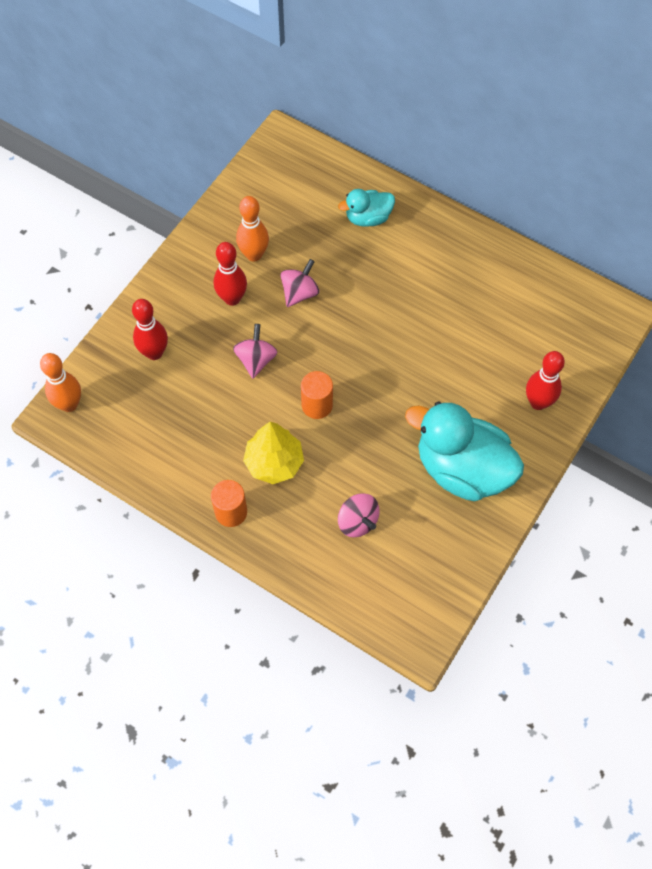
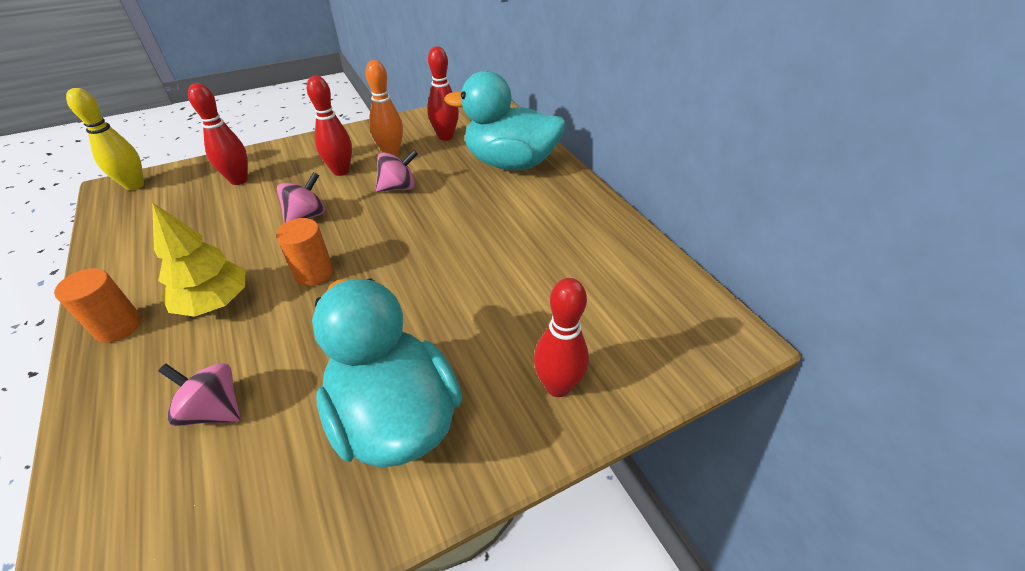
camera: 30 degrees right, 20 degrees down
(69, 404) = (134, 185): orange bowling pin -> yellow bowling pin
(283, 209) = (445, 137): none -> red bowling pin
(357, 521) = (214, 410): pink spinning top -> pink spinning top turned 120 degrees clockwise
(368, 218) = (510, 163): turquoise duck -> turquoise duck, size x1.93

